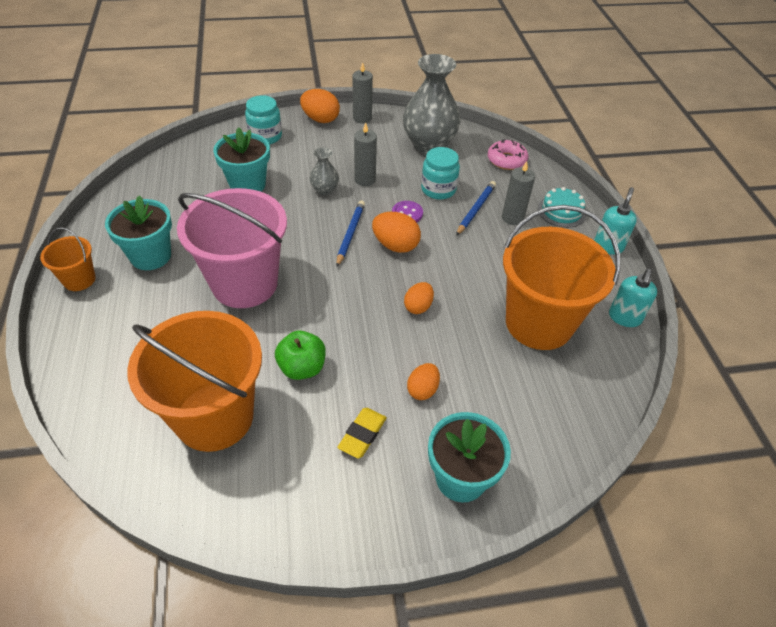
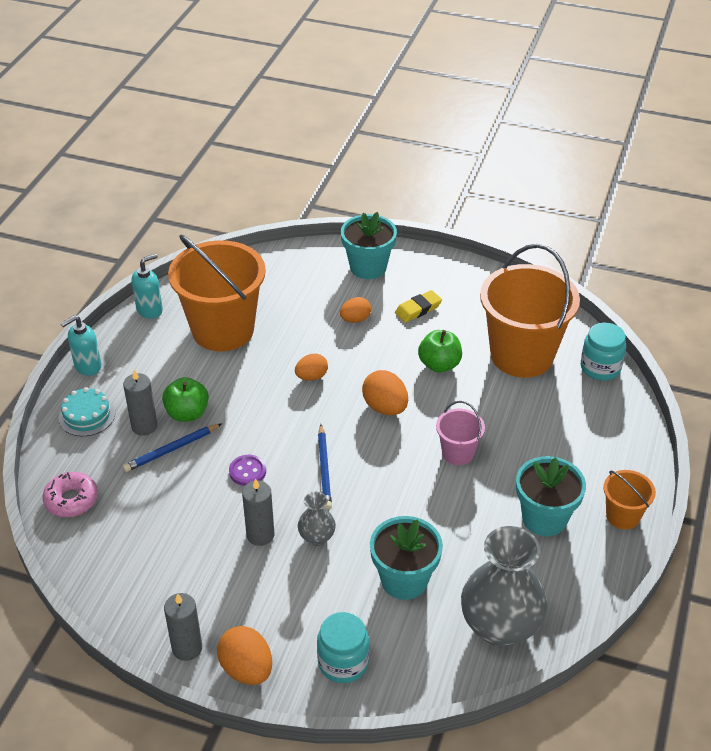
camera: 150 degrees left, 5 degrees down
(244, 283) = (458, 453): pink bucket -> pink bucket, size x0.47
(350, 234) = (324, 469): blue pencil -> blue pencil turned 45 degrees counterclockwise
(395, 245) = (288, 440): orange egg -> orange egg (385, 407)
(429, 144) = (139, 561): grey vase -> grey vase (500, 626)
(438, 189) = (188, 489): turquoise jar -> turquoise jar (600, 368)
(491, 238) = (187, 413): none -> green apple

